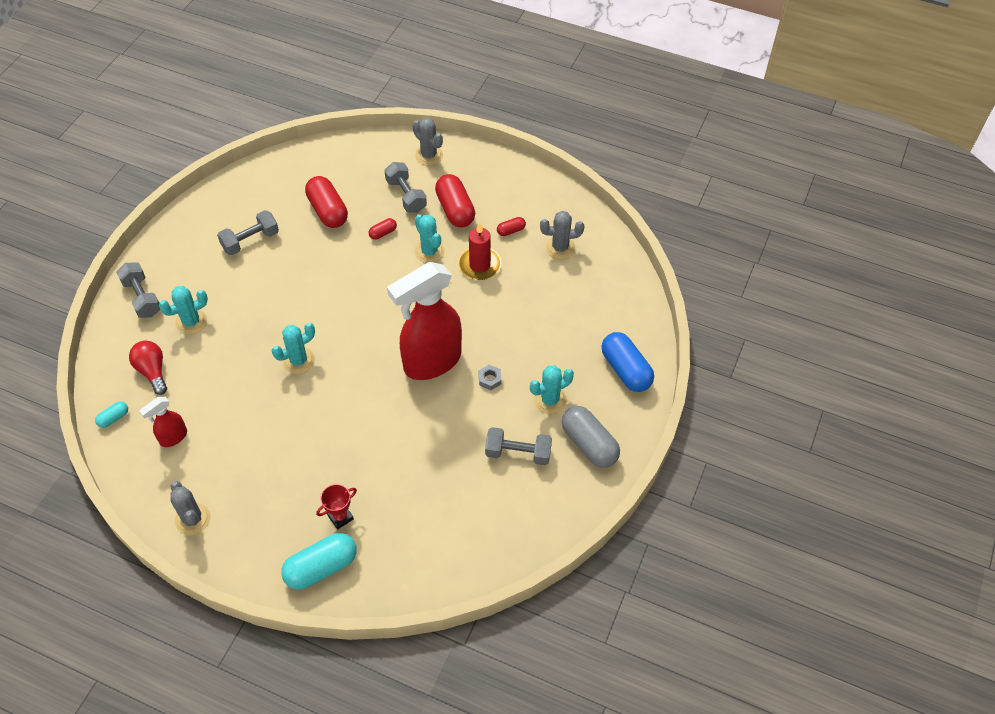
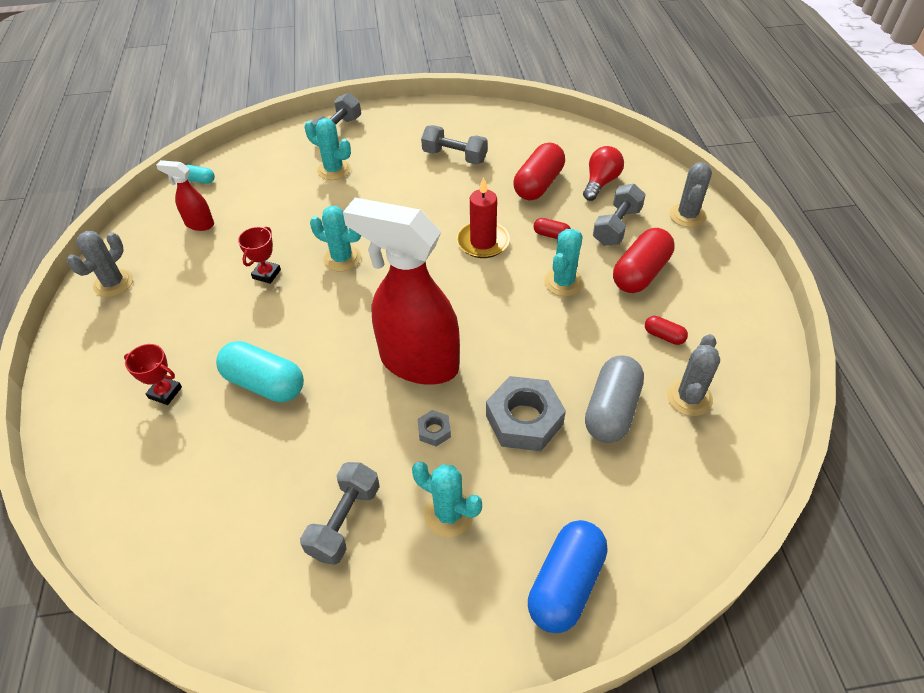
camera: 60 degrees right, 5 degrees down
(152, 371) = (264, 176): red light bulb -> red light bulb (600, 182)
(273, 413) = (266, 274): none -> red trophy
(321, 567) = (93, 410): turquoise capsule -> turquoise capsule (265, 383)
(479, 265) = (587, 334): red candle -> red candle (483, 242)
(516, 331) = (524, 420): none -> grey nut
(518, 453) = (344, 521): grey dumbbell -> grey dumbbell turned 45 degrees clockwise
(560, 248) = (689, 397): grey cactus -> grey cactus turned 60 degrees clockwise
(589, 444) = (410, 603): grey capsule -> grey capsule (611, 410)

